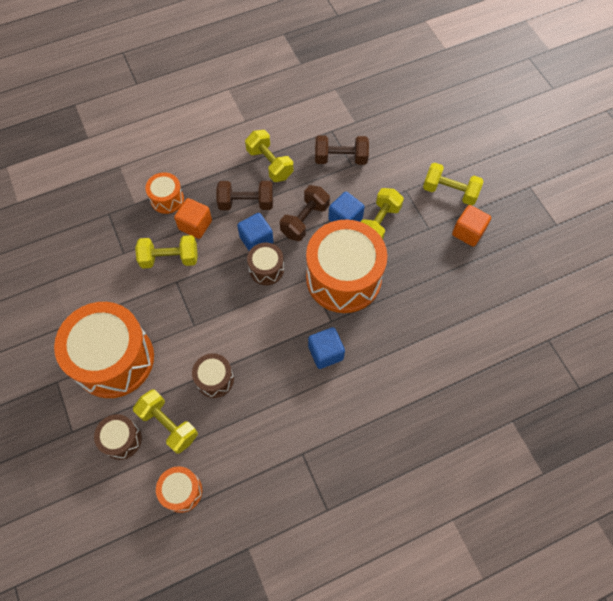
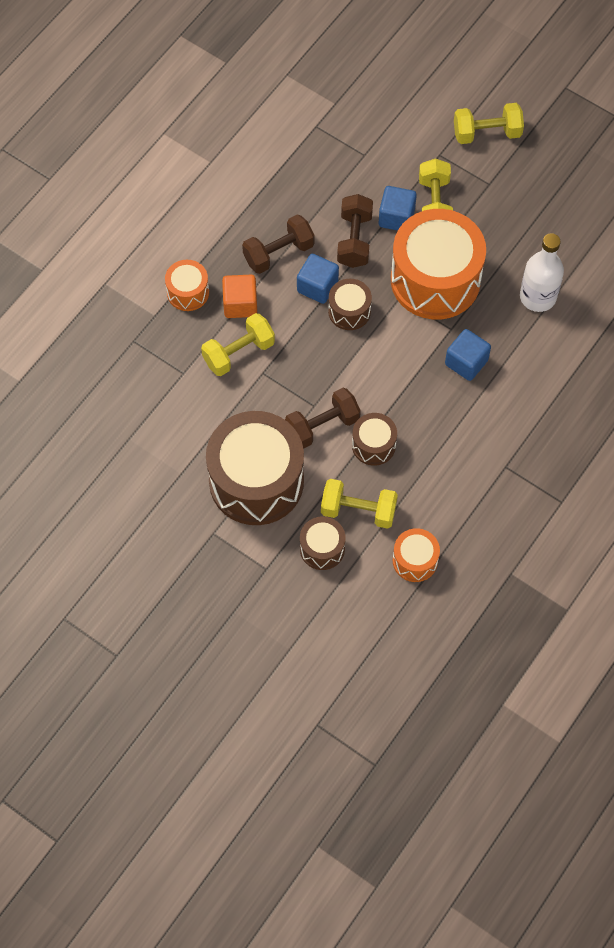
camera: 30 degrees left, 0 degrees up
(114, 359) = (256, 481): orange drum -> brown drum
(270, 164) = (273, 197): yellow dumbbell -> none
(340, 158) = (347, 153): brown dumbbell -> brown dumbbell (322, 426)
(412, 331) = (538, 297): none -> white bottle
(468, 232) = (532, 168): orange cube -> none

